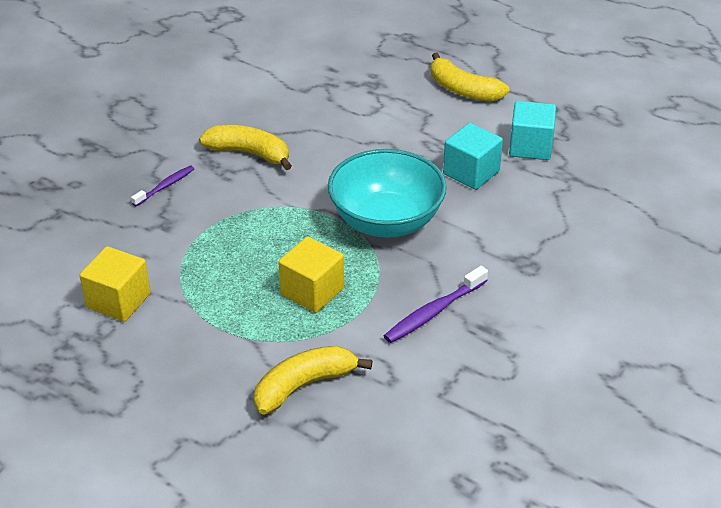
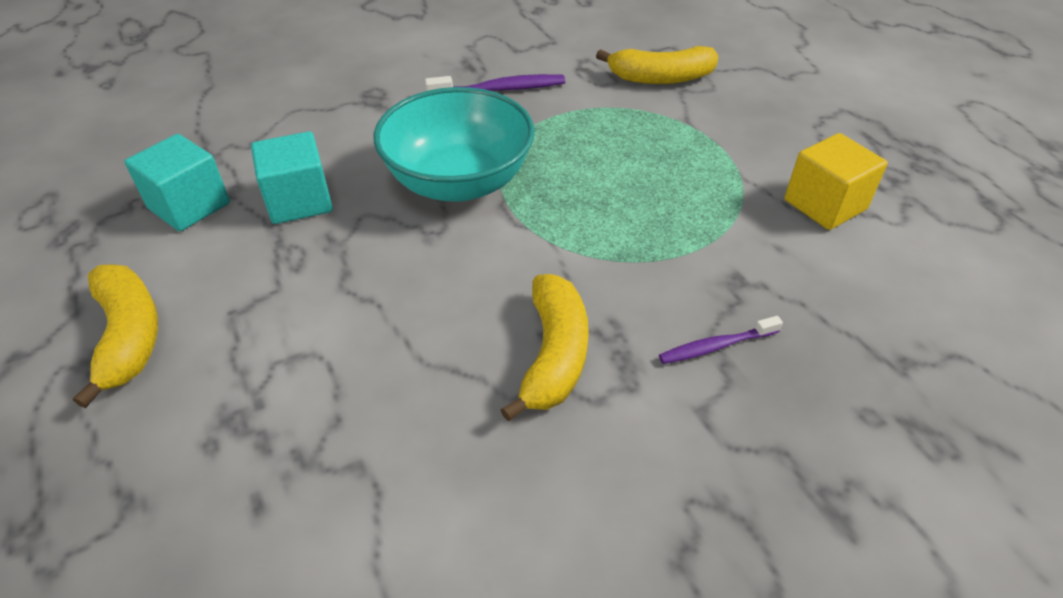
camera: 150 degrees left, 5 degrees up
(249, 153) = (553, 355): yellow banana -> yellow banana turned 135 degrees counterclockwise
(312, 291) = (600, 142): yellow cube -> none

